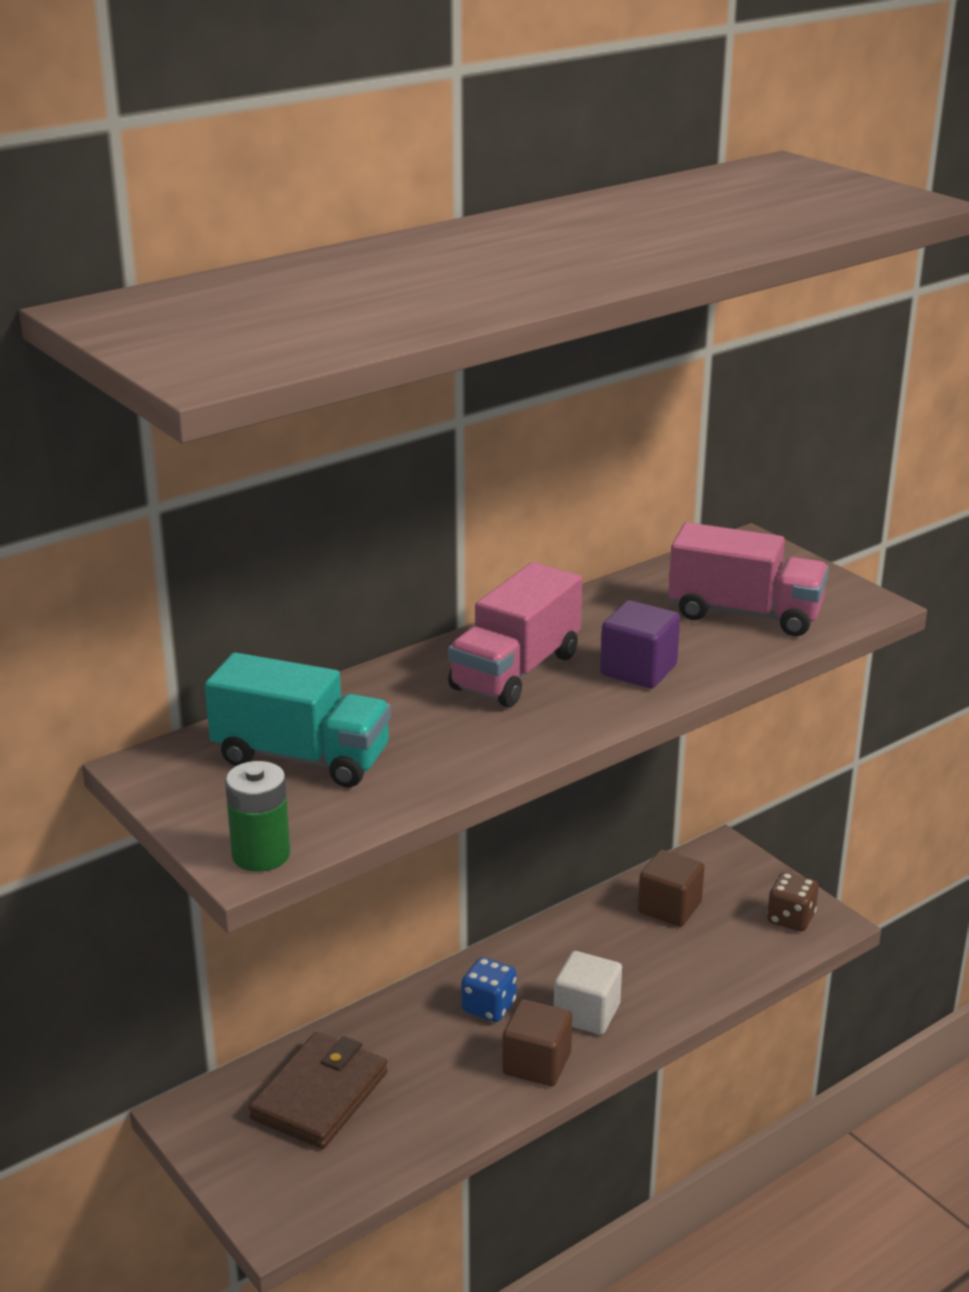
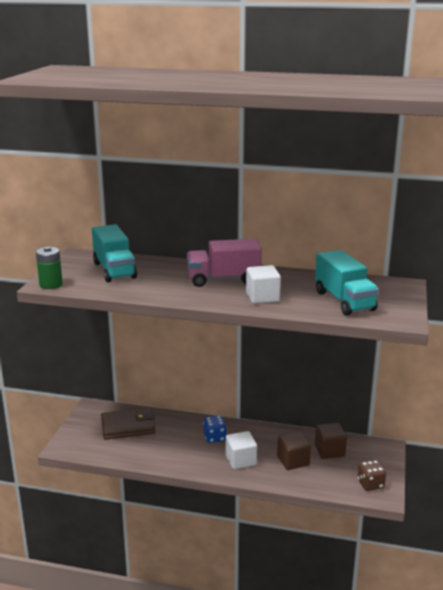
camera: 50 degrees right, 5 degrees down
(536, 1063) = (199, 462): brown cube -> brown cube (293, 461)
(638, 670) = (262, 297): purple cube -> white cube
(745, 614) = (344, 301): pink truck -> turquoise truck

